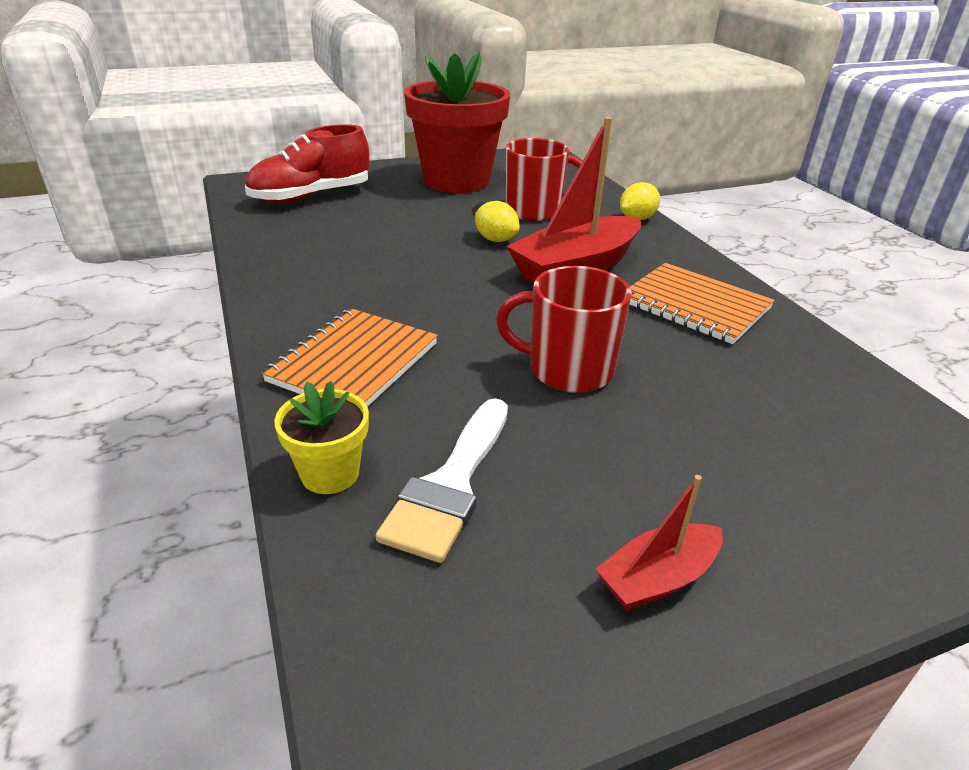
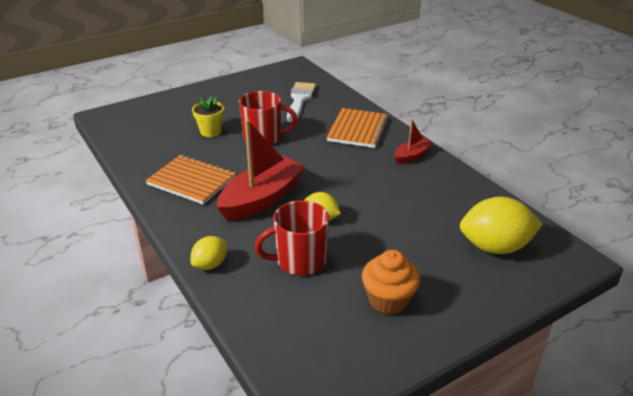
camera: 170 degrees right, 0 degrees up
(311, 196) = (495, 247): red shoe -> yellow lemon
(330, 473) = (340, 98): yellow flower pot -> yellow flower pot (210, 132)
(456, 181) = (388, 300): red flower pot -> orange cupcake
(657, 578) = (236, 89): red boat -> red boat (411, 156)

